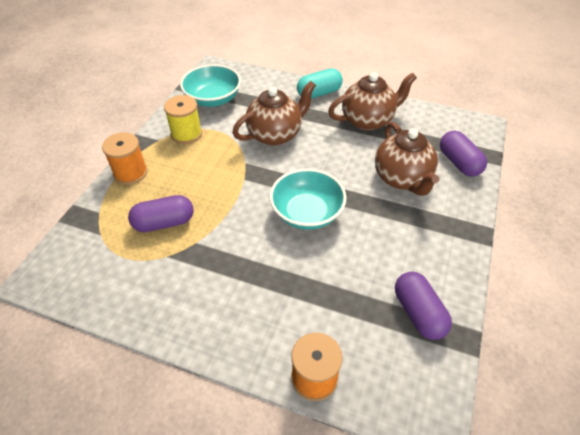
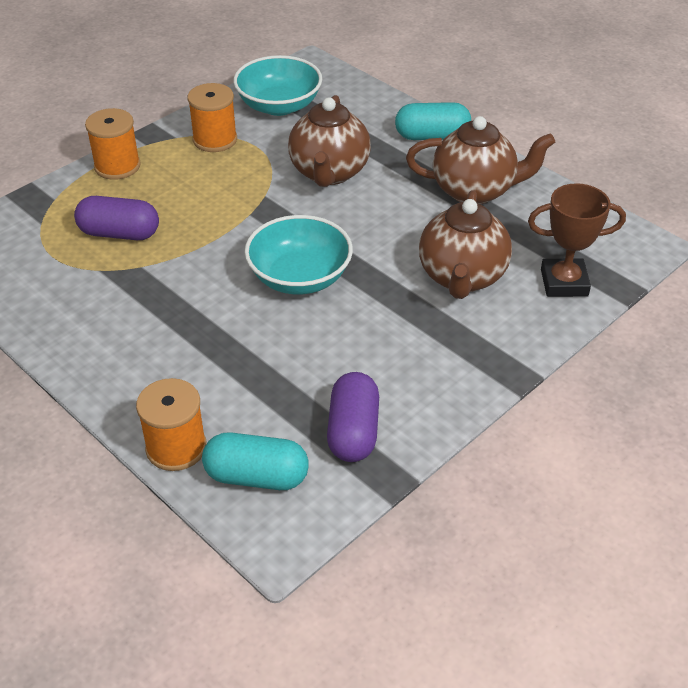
camera: 25 degrees right, 5 degrees down
(186, 134) = (215, 140): yellow spool -> orange spool
(275, 135) = (329, 173): brown teapot -> brown teapot turned 105 degrees clockwise
(383, 376) = (256, 476): none -> turquoise capsule
(459, 163) = (564, 283): purple capsule -> brown trophy

